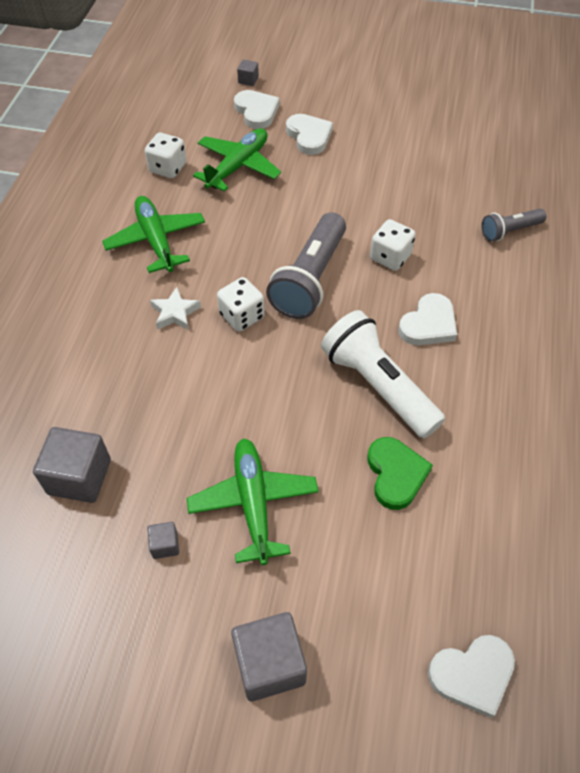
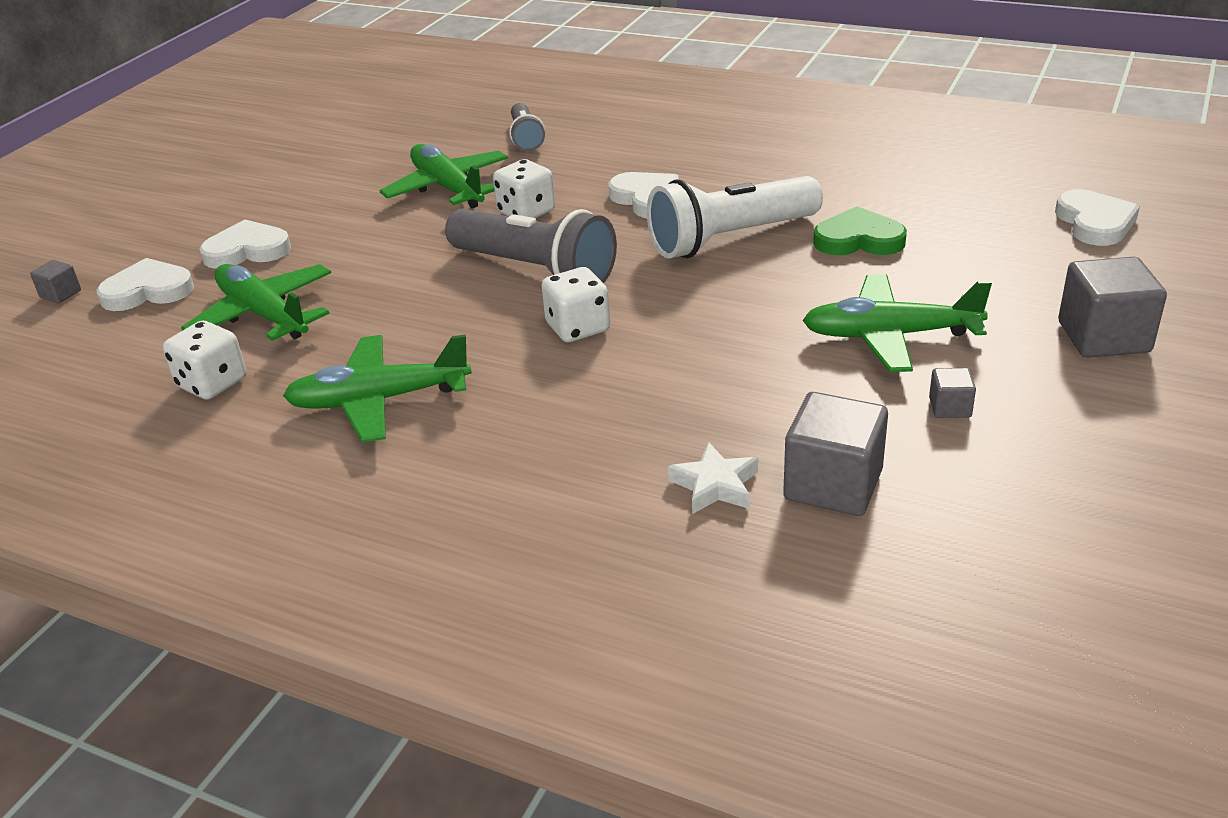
camera: 75 degrees left, 20 degrees down
(175, 313) = (545, 386): white star -> white star (715, 485)
(415, 207) = (448, 188): none -> green plane

